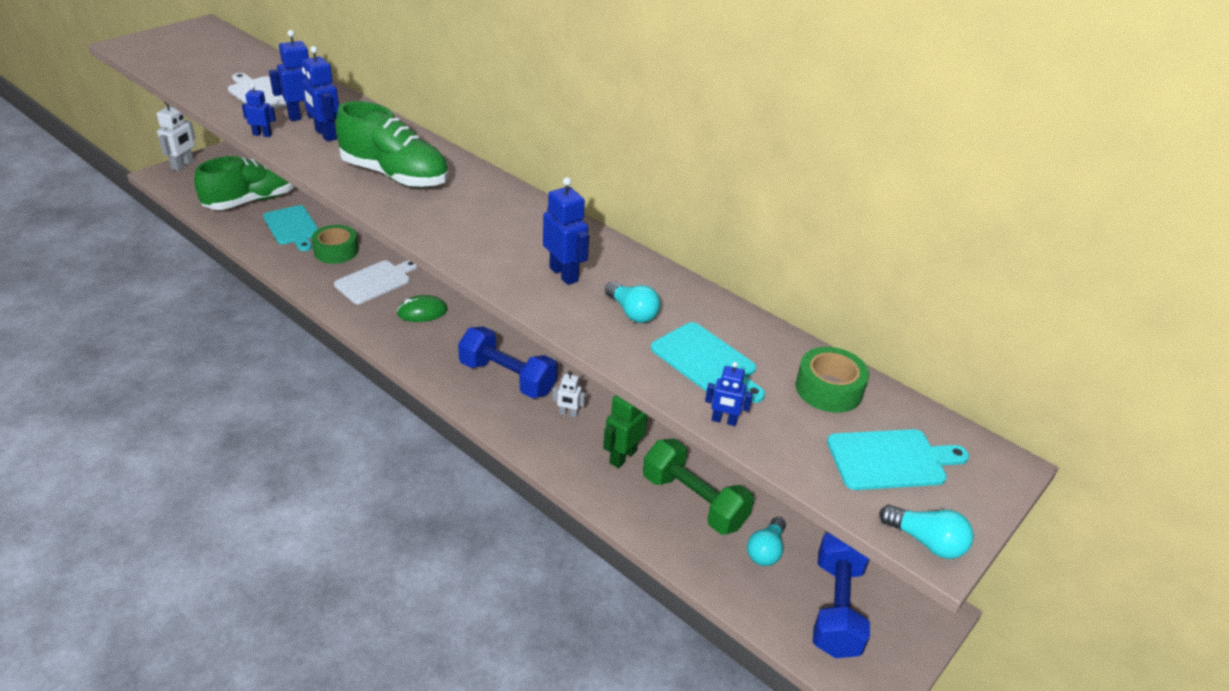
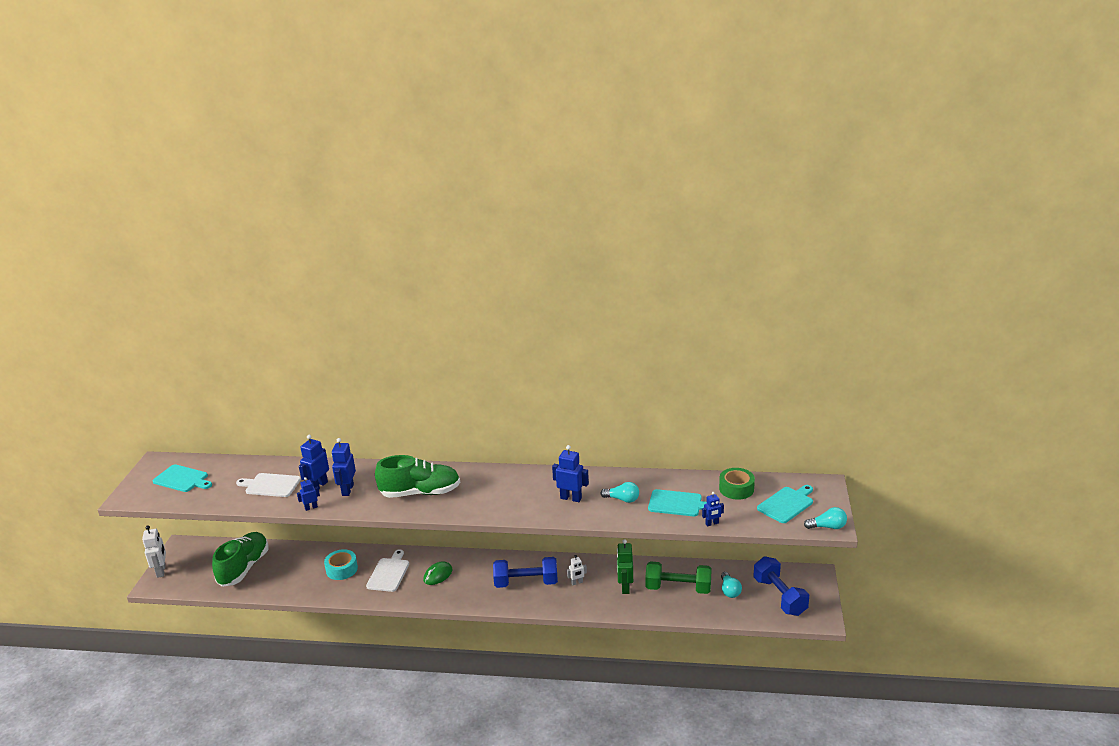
camera: 30 degrees left, 10 degrees down
(292, 227) = (294, 570): turquoise cutting board -> turquoise cutting board (182, 479)
(325, 134) = (347, 490): blue robot -> blue robot turned 75 degrees clockwise
(336, 251) = (342, 569): green tape -> turquoise tape

